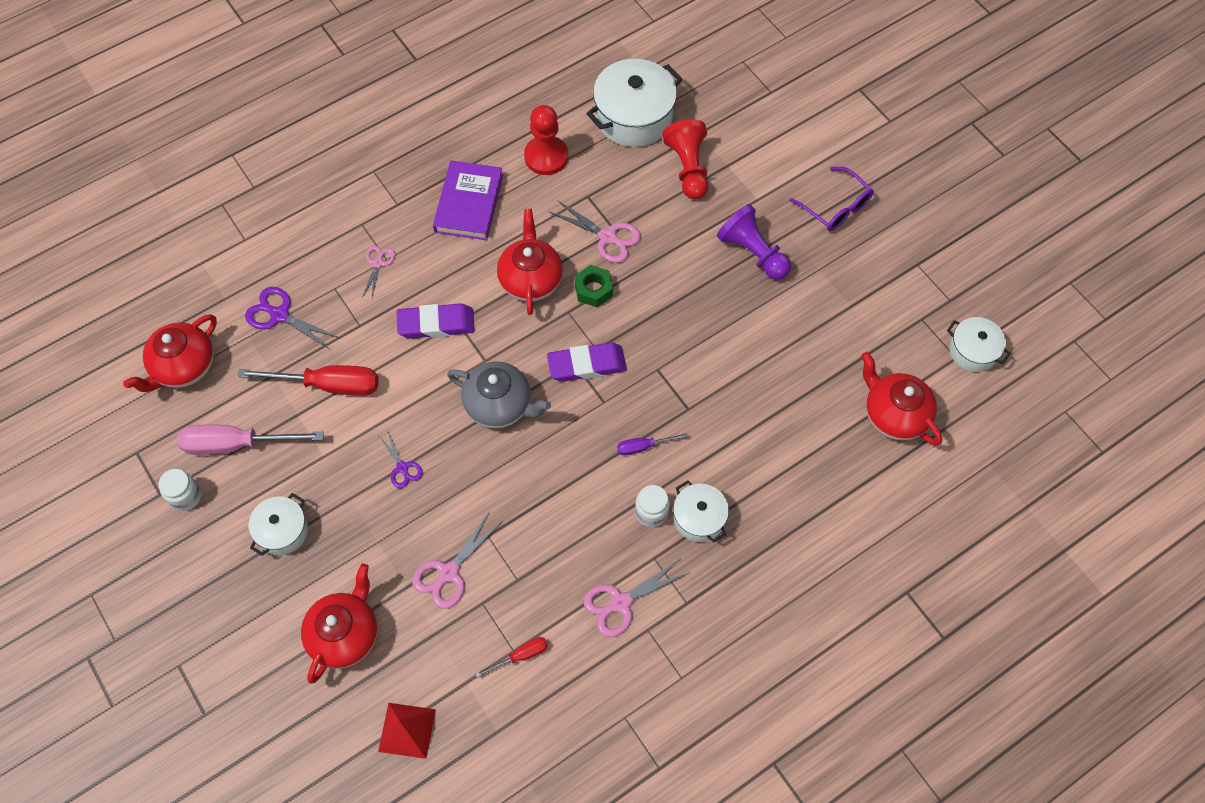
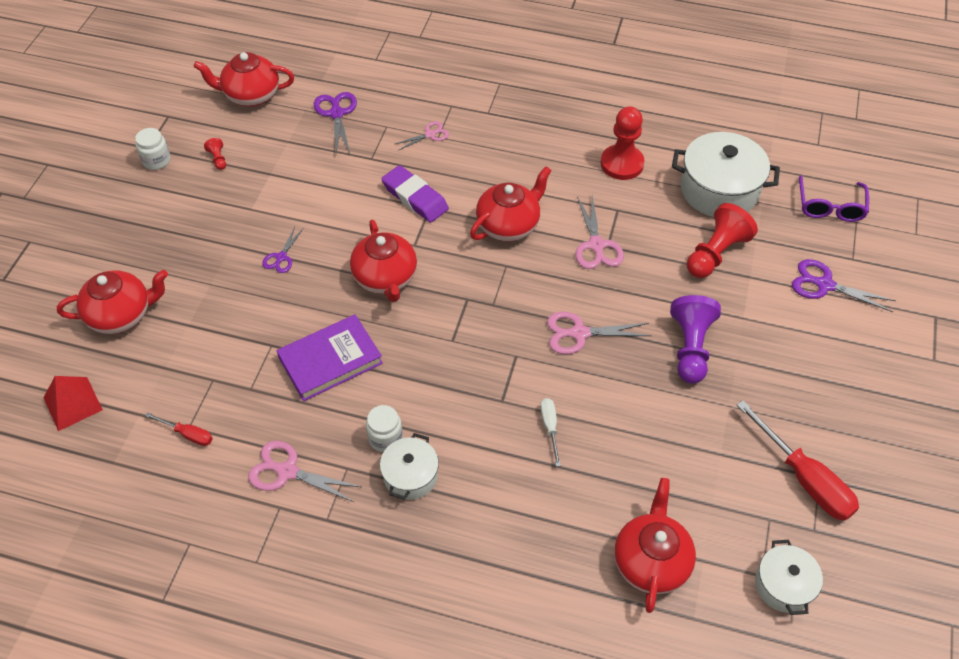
camera: 50 degrees right, 10 degrees down
(236, 444) = (218, 159): pink screwdriver -> red pawn
(282, 531) = (173, 226): white pot -> none
(328, 385) = (308, 174): red screwdriver -> red screwdriver (804, 478)
(448, 573) = (220, 342): pink scissors -> pink scissors (579, 333)
(469, 203) = (532, 149): purple book -> purple book (330, 360)
(499, 405) = (385, 278): grey teapot -> red teapot
(587, 365) = (473, 308): purple eraser -> none
(593, 289) = (541, 268): green nut -> none
(643, 447) = (438, 393): purple screwdriver -> none
(739, 395) = (550, 427): none -> white screwdriver
(776, 128) = (824, 285): none -> purple scissors
(835, 206) = (802, 376): purple glasses -> purple glasses (830, 206)

